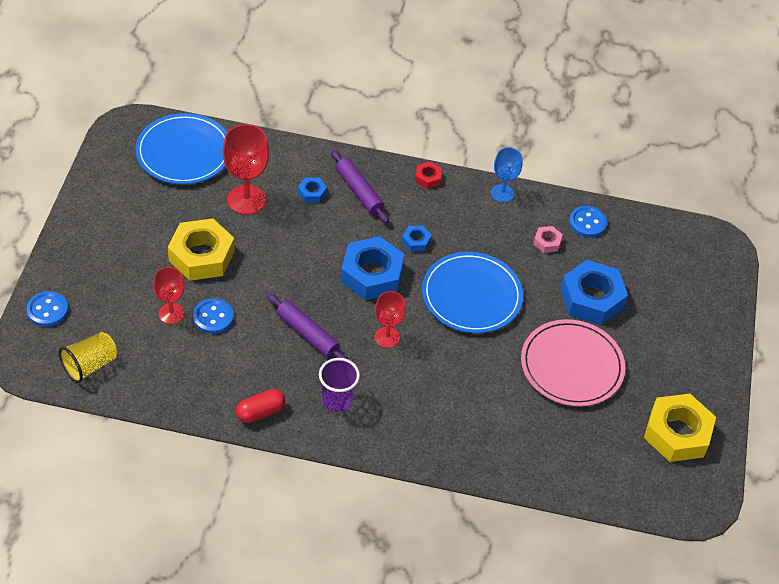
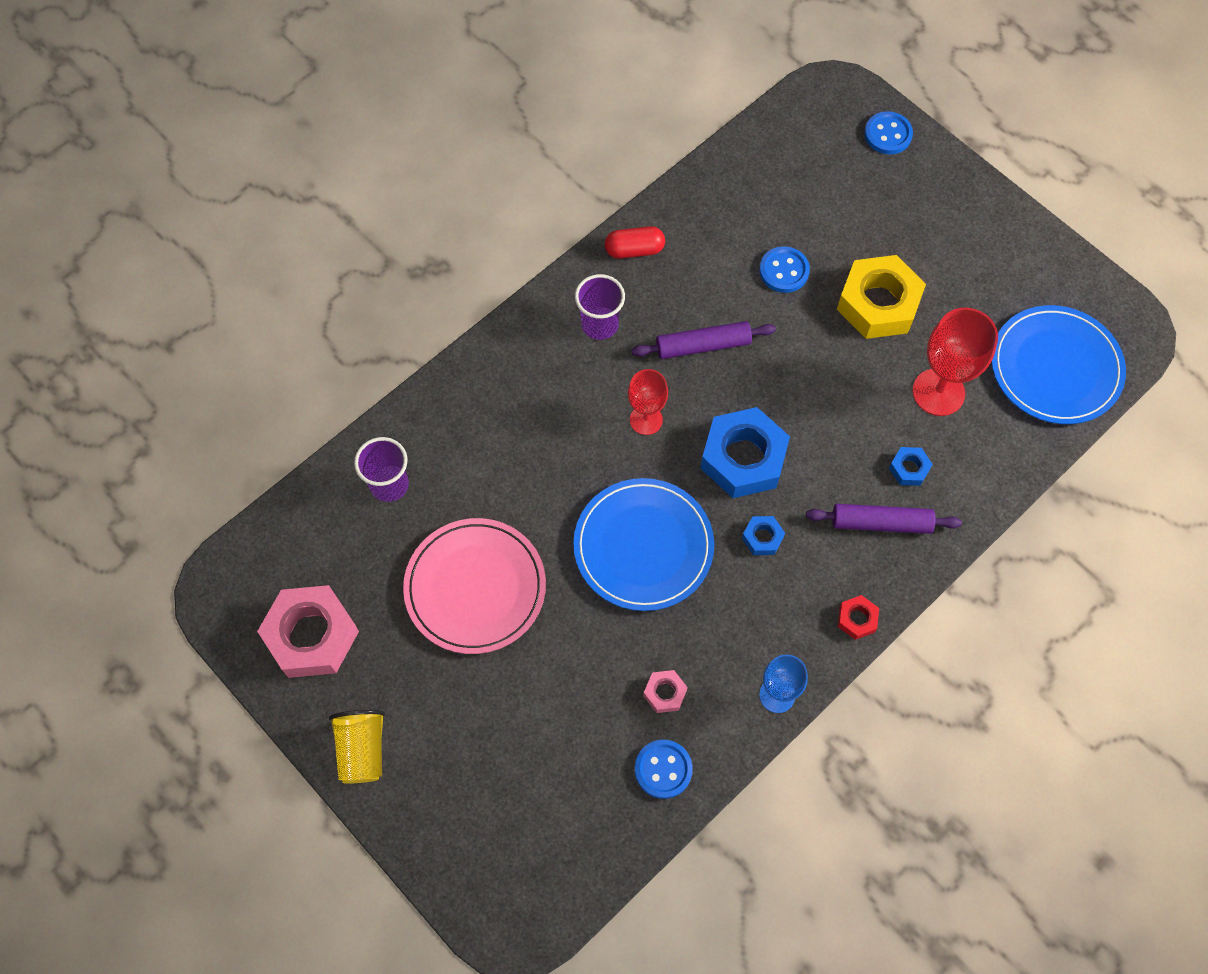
camera: 130 degrees right, 15 degrees up
(90, 365) = (792, 138): yellow cup -> yellow cup (362, 750)
(171, 313) = (814, 236): red goblet -> none
(260, 412) = (634, 250): red capsule -> red capsule turned 75 degrees clockwise
(550, 453) = (389, 485): none -> purple cup
(591, 298) = (548, 682): blue nut -> none
(677, 433) = (311, 636): yellow nut -> pink nut

